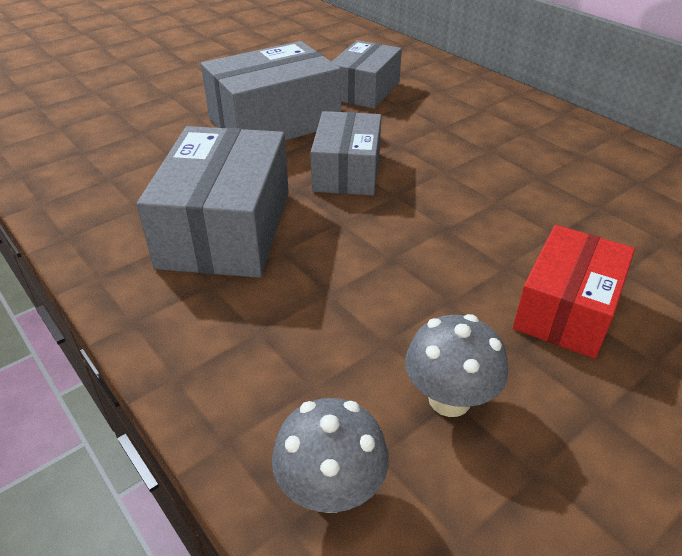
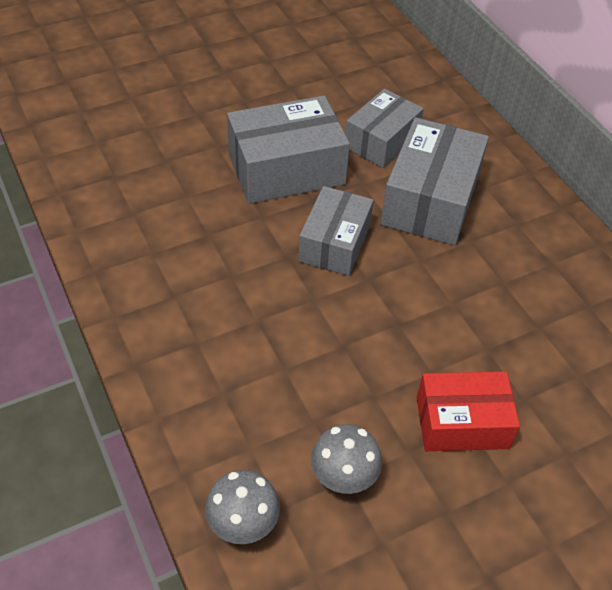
camera: 10 degrees right, 10 degrees up
(226, 229) = (219, 288): grey box -> grey box (430, 200)
(566, 309) = (461, 422): red box -> red box turned 45 degrees clockwise

